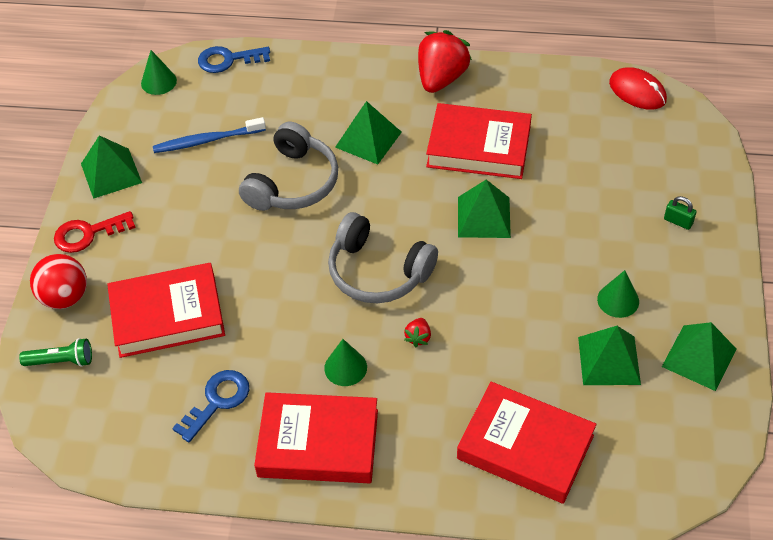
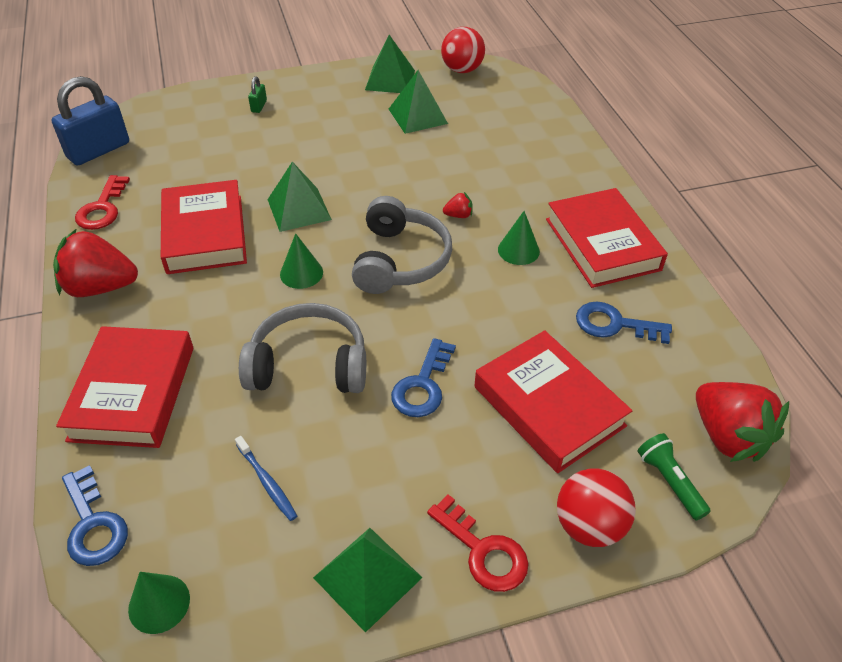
camera: 115 degrees left, 5 degrees down
(68, 422) = (728, 436): none -> red strawberry
(206, 140) = (267, 482): blue toothbrush -> blue toothbrush, size x0.66
(233, 244) = (422, 385): none -> blue key
(368, 139) = (218, 320): green pyramid -> none
(525, 447) = (520, 139): red book -> red book (133, 393)
(544, 87) = (102, 208): none -> red key
(618, 300) = (357, 121): green cone -> green cone (301, 273)
(637, 91) = (99, 150): red mouse -> blue padlock
(701, 444) = (462, 70): none -> red ball

